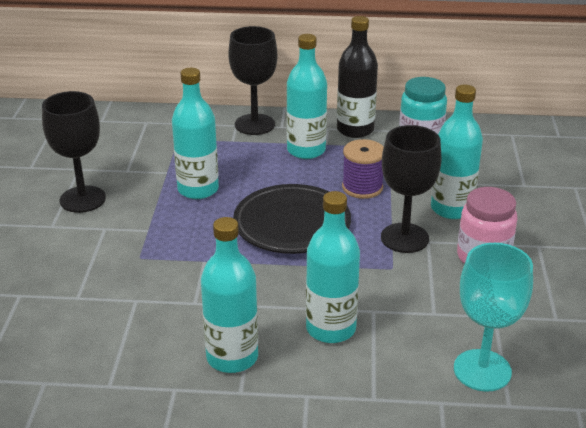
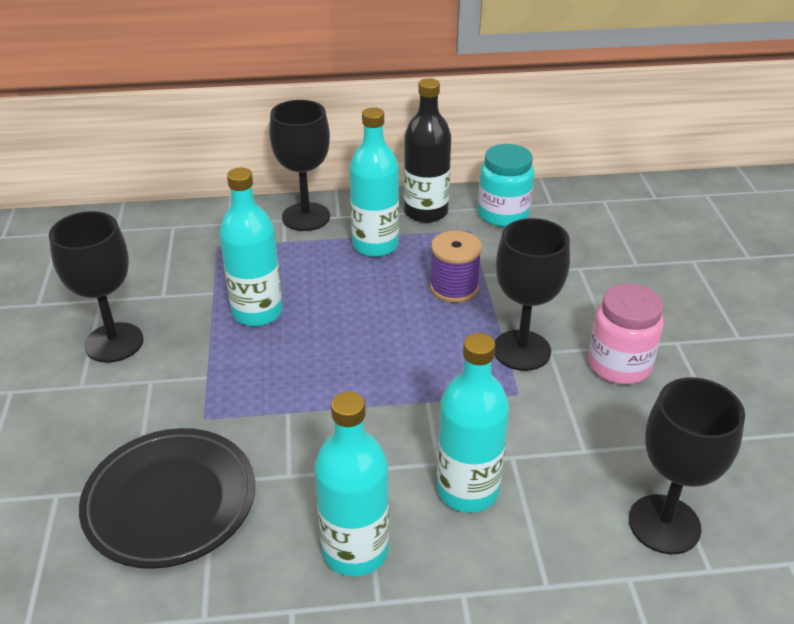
camera: 10 degrees left, 5 degrees up
(292, 224) = (383, 348): black plate -> black plate (170, 502)
(451, 209) = (564, 304): turquoise bottle -> none
(482, 370) = (664, 524): turquoise goblet -> black goblet

